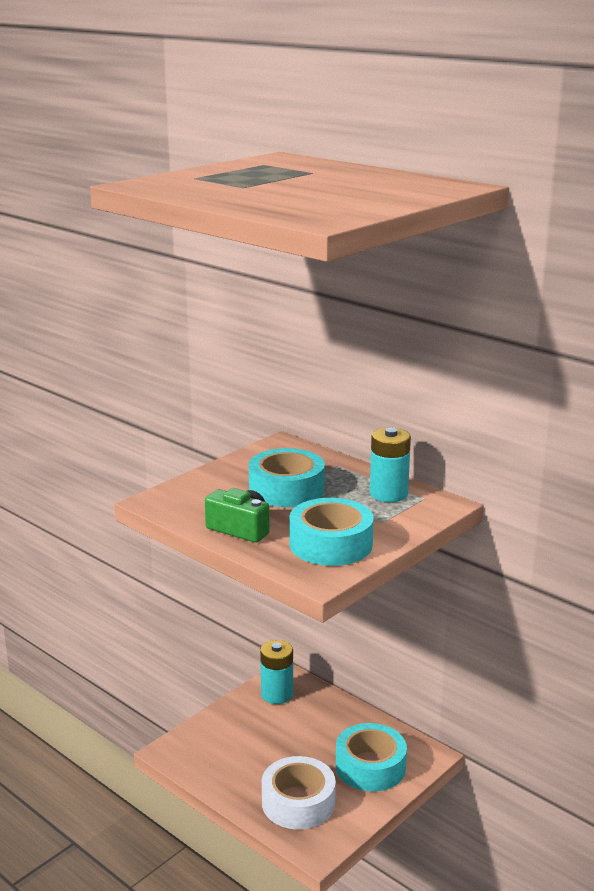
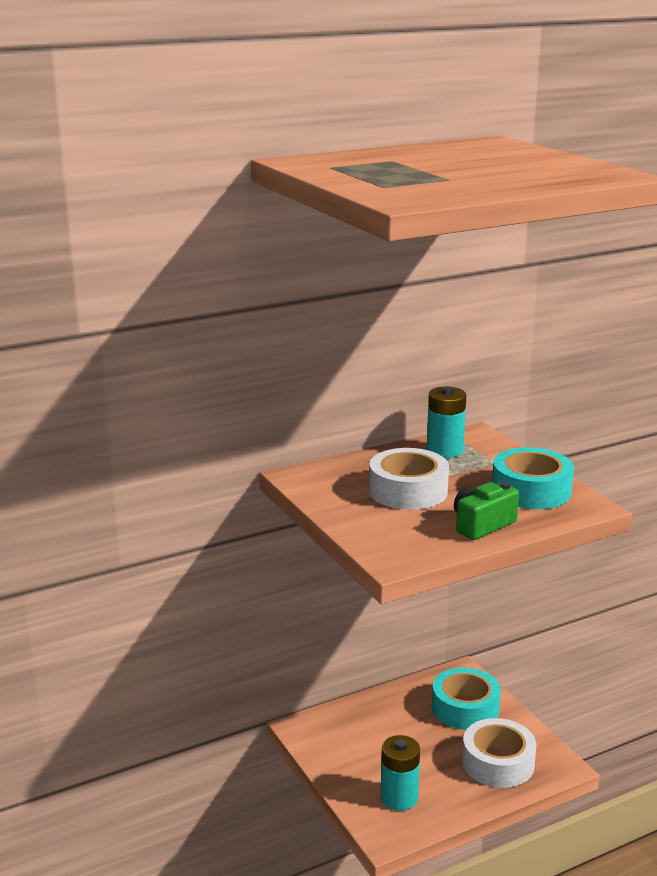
camera: 70 degrees left, 0 degrees up
(277, 694) = (329, 739): turquoise battery -> turquoise battery (399, 798)
(286, 489) = (408, 491): turquoise tape -> white tape

